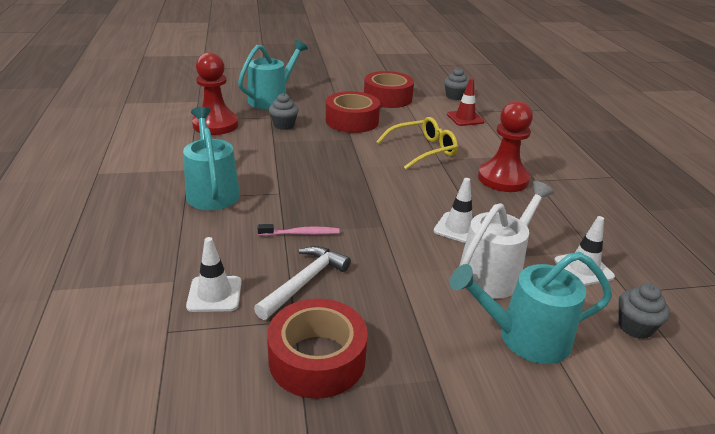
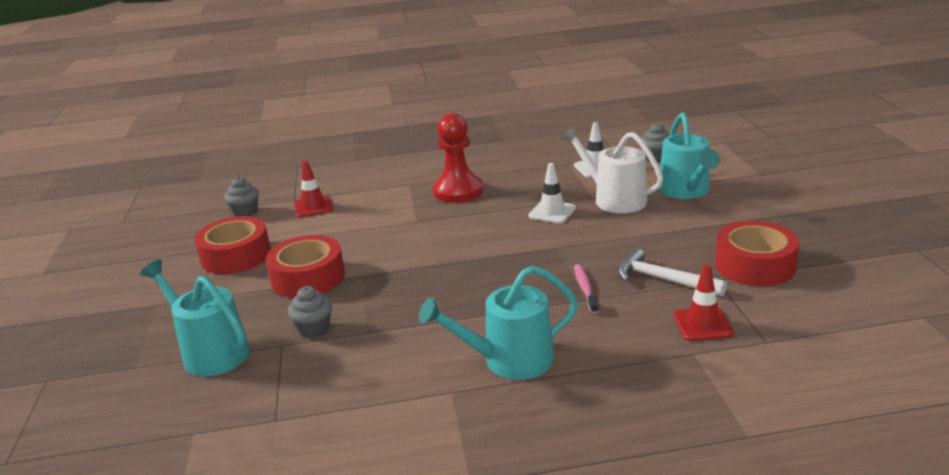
camera: 85 degrees left, 5 degrees down
(214, 294) = (703, 324): white traffic cone -> red traffic cone
(215, 125) = (302, 393): red pawn -> none
(423, 150) = (396, 230): yellow glasses -> none

